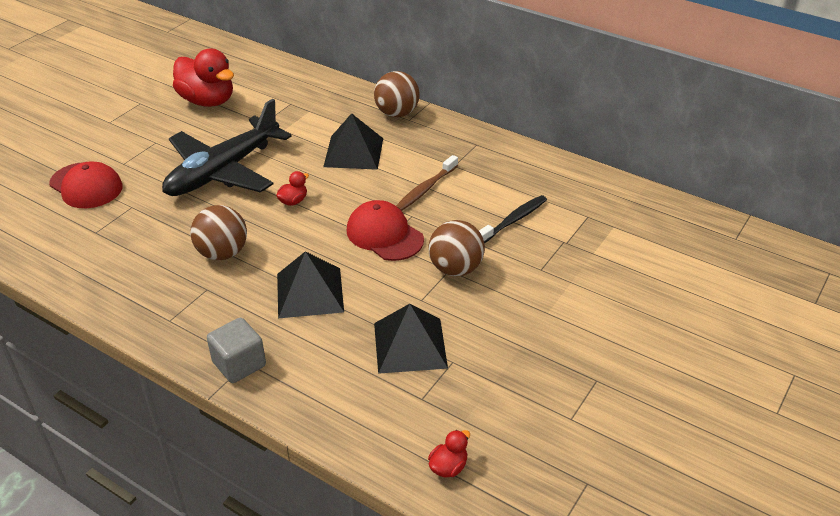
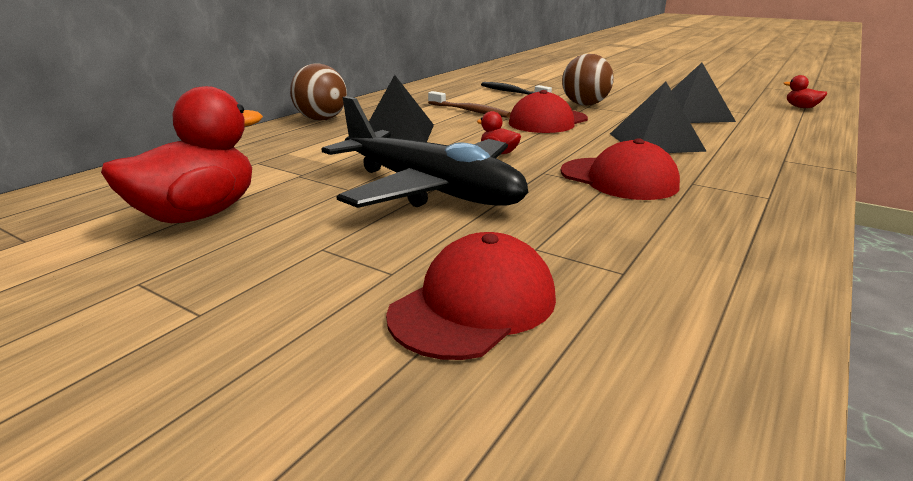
camera: 90 degrees left, 15 degrees down
(222, 253) = (618, 179): brown ball -> red cap
(239, 364) = (791, 162): grey cube -> none

